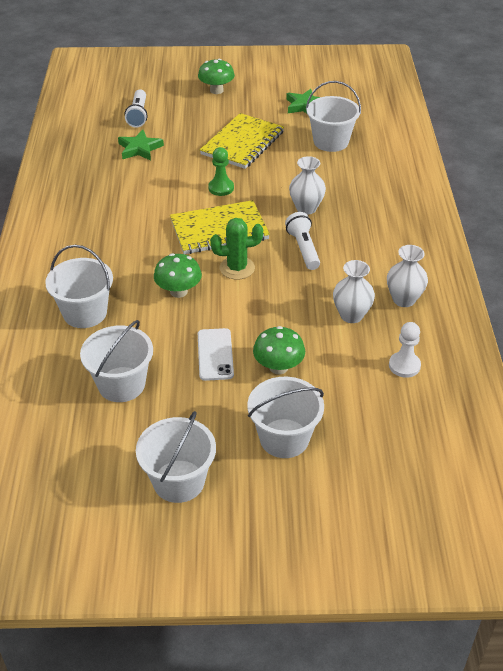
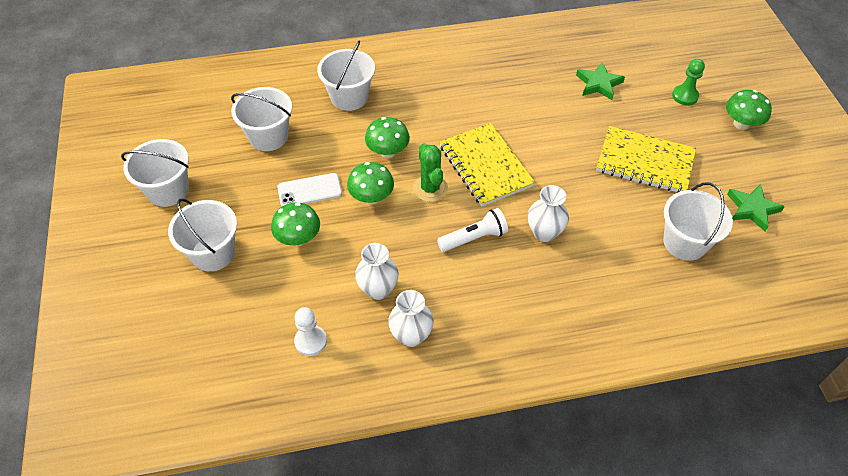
camera: 80 degrees right, 10 degrees up
(138, 115) = (658, 71): white flashlight -> none
(221, 188) = (555, 157): green pawn -> green pawn (685, 96)
(237, 309) = (371, 197): none -> green mushroom

